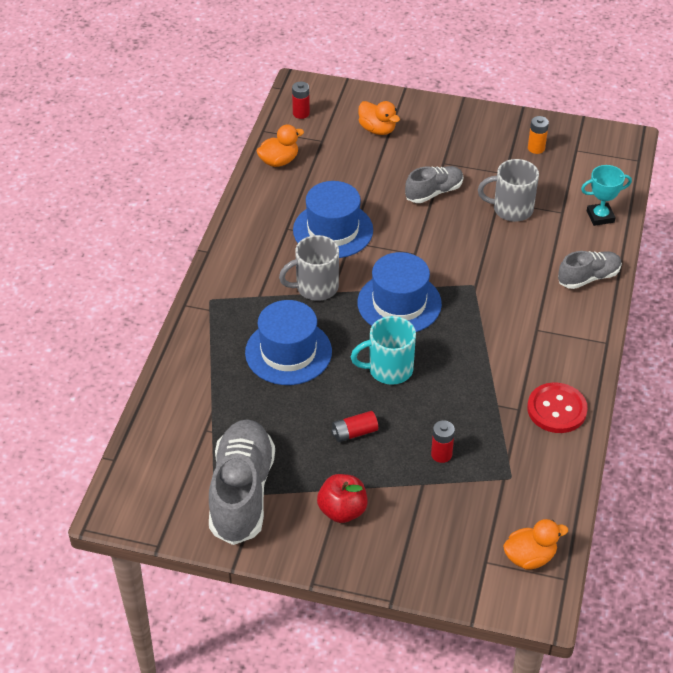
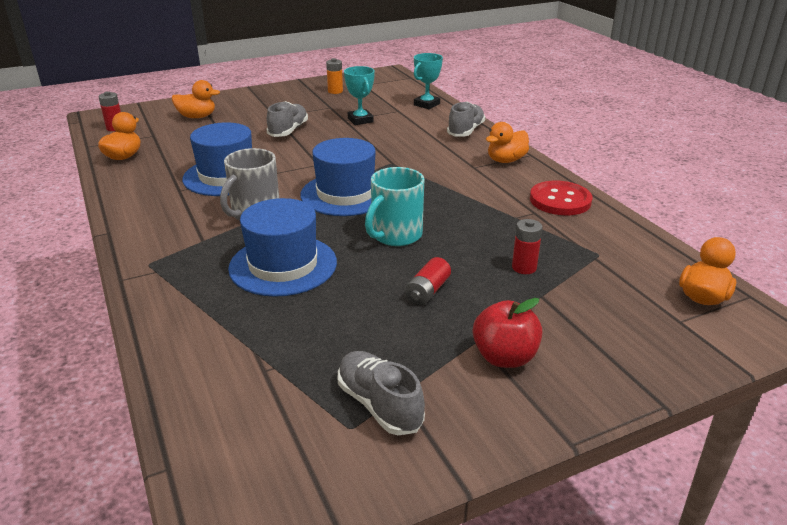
camera: 40 degrees left, 15 degrees down
(242, 493) = (379, 405): grey shoe -> grey shoe, size x0.56
(511, 209) = (360, 120): grey mug -> turquoise trophy
(574, 337) = (506, 160): none -> orange duck

